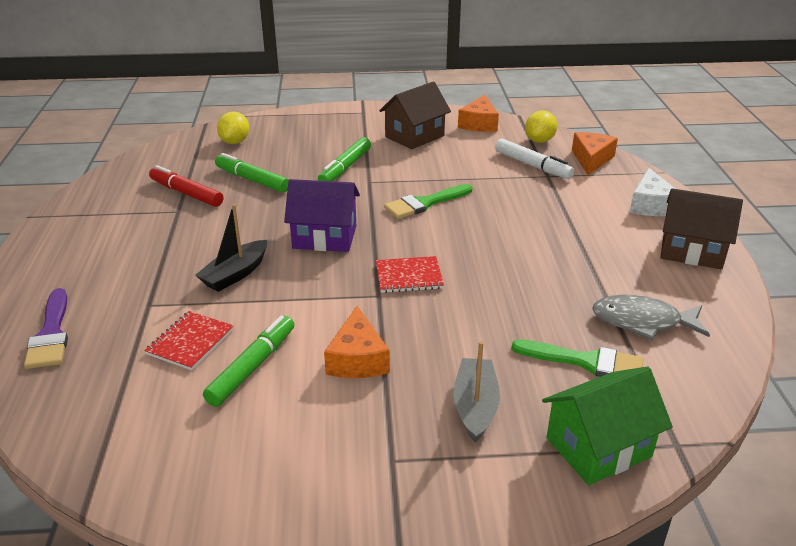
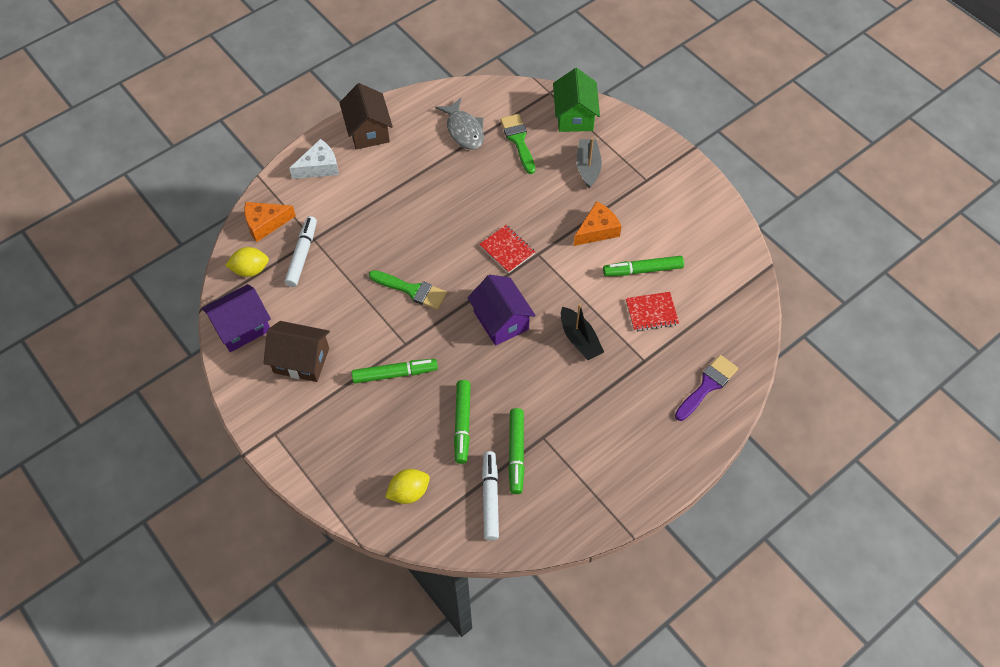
camera: 125 degrees left, 25 degrees up
(172, 169) = (490, 498): none -> white marker
(186, 193) = (516, 453): red marker -> green marker
(235, 274) = (579, 339): black boat -> black boat turned 60 degrees clockwise
(475, 407) = (588, 167): grey boat -> grey boat turned 120 degrees clockwise
(479, 124) = (242, 327): orange cheese -> purple house
(598, 447) = (574, 116): green house -> green house turned 60 degrees clockwise

